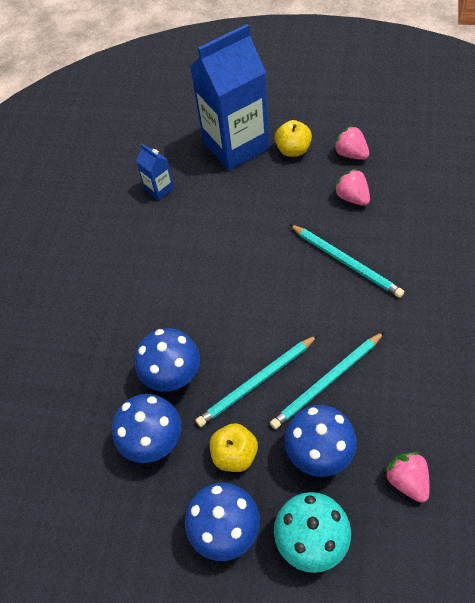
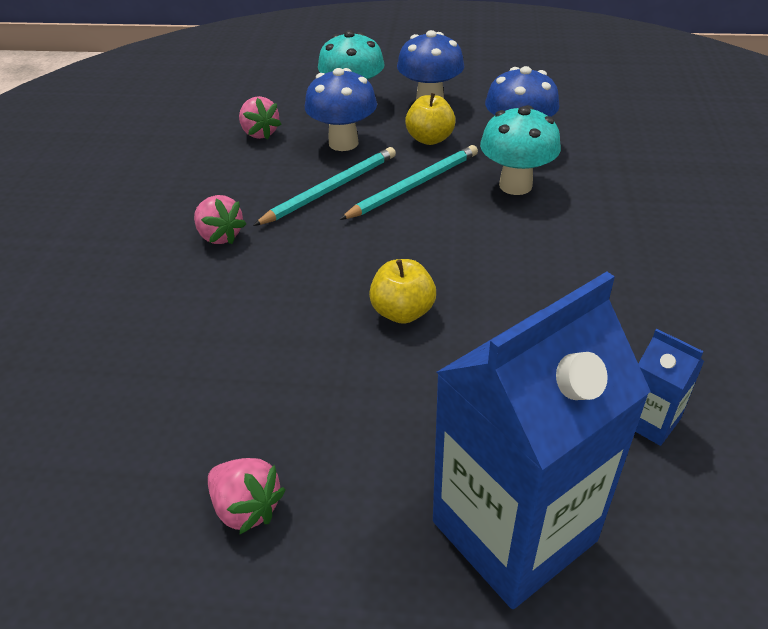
camera: 170 degrees right, 15 degrees down
(173, 377) = (515, 185): blue mushroom -> turquoise mushroom
(293, 150) = (376, 518): yellow apple -> yellow apple (402, 312)
(346, 262) = (290, 306): turquoise pencil -> none
(352, 197) = (261, 409): pink strawberry -> pink strawberry (220, 236)

